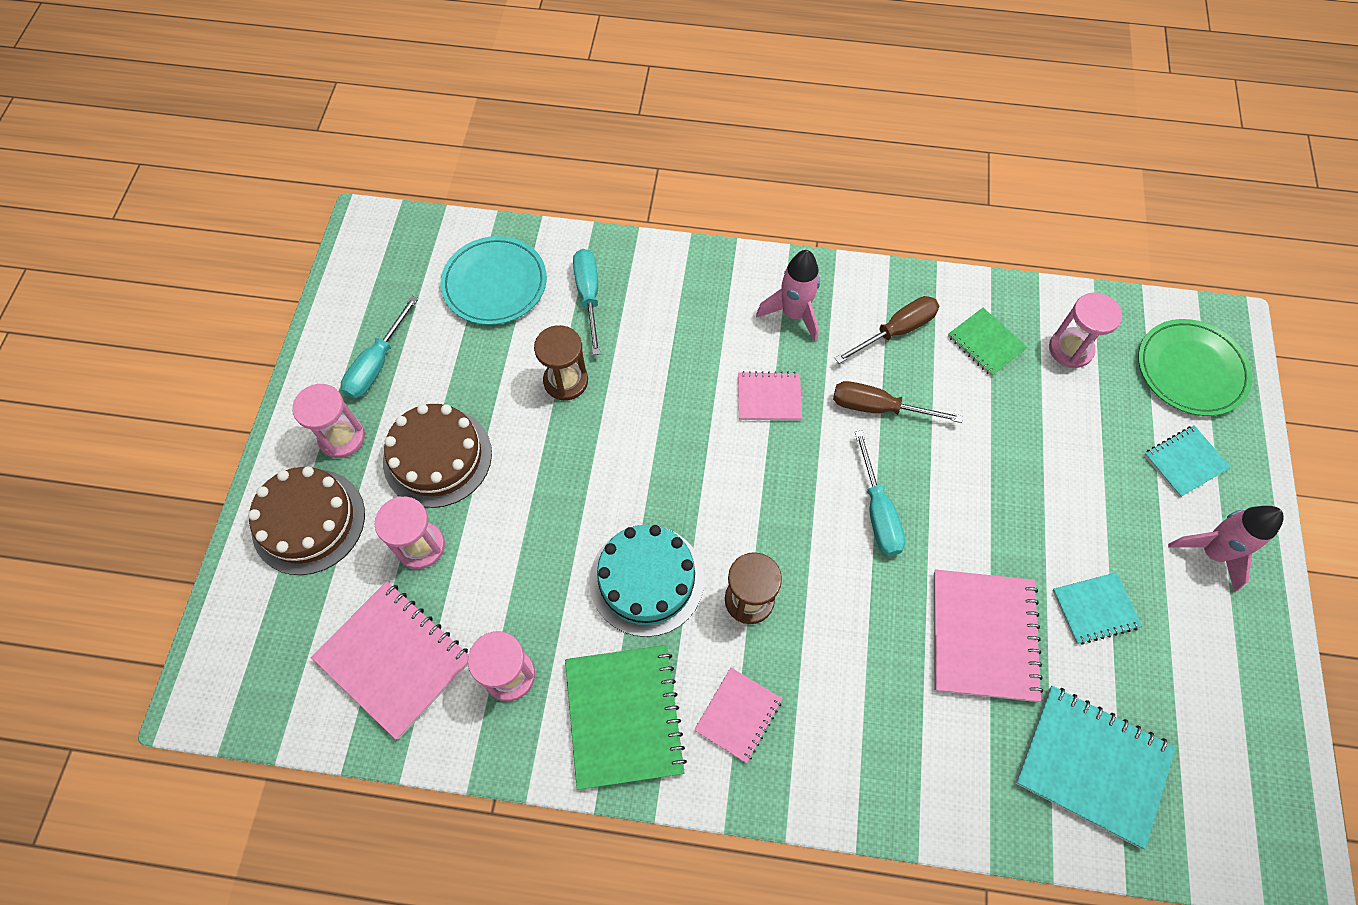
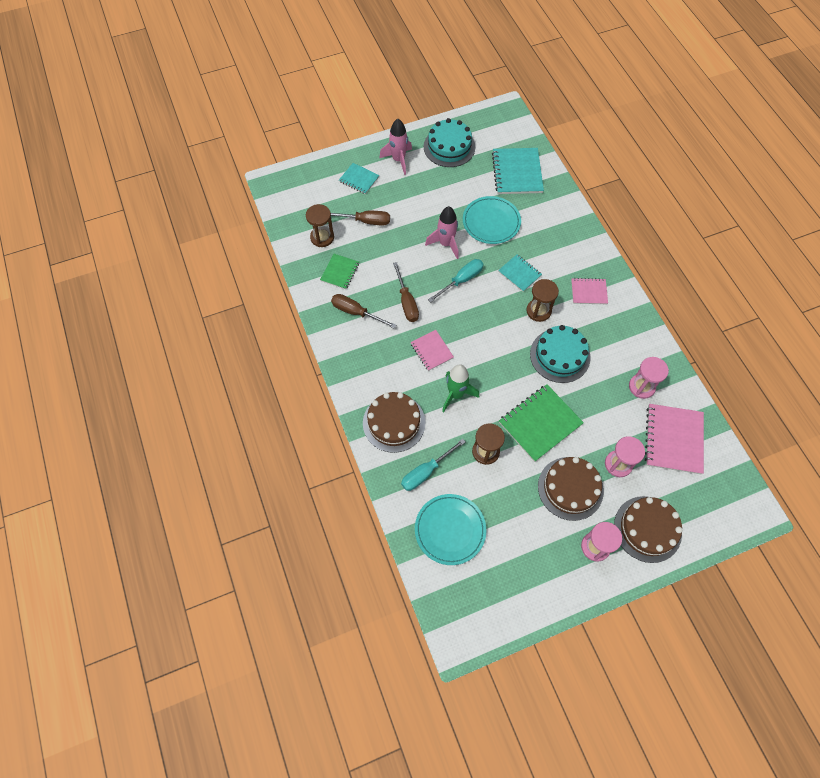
camera: 120 degrees left, 0 degrees up
(377, 363) = (542, 560): turquoise screwdriver -> none
(624, 716) = (622, 332): green notebook -> green notebook (540, 423)
(676, 391) = (456, 394): none -> green rocket
(684, 294) = (394, 422): none -> brown cake
(793, 314) = (374, 363): pink rocket -> pink rocket (445, 244)
(983, 636) = (491, 222): pink notebook -> turquoise plate
(1070, 349) = (322, 237): pink hourglass -> brown hourglass
(1079, 427) = (365, 221): none -> brown screwdriver
(1095, 609) = (452, 190): turquoise notebook -> turquoise notebook (519, 273)
(1190, 370) = (306, 190): green plate -> none
(1216, 667) = (449, 147): none -> turquoise cake

